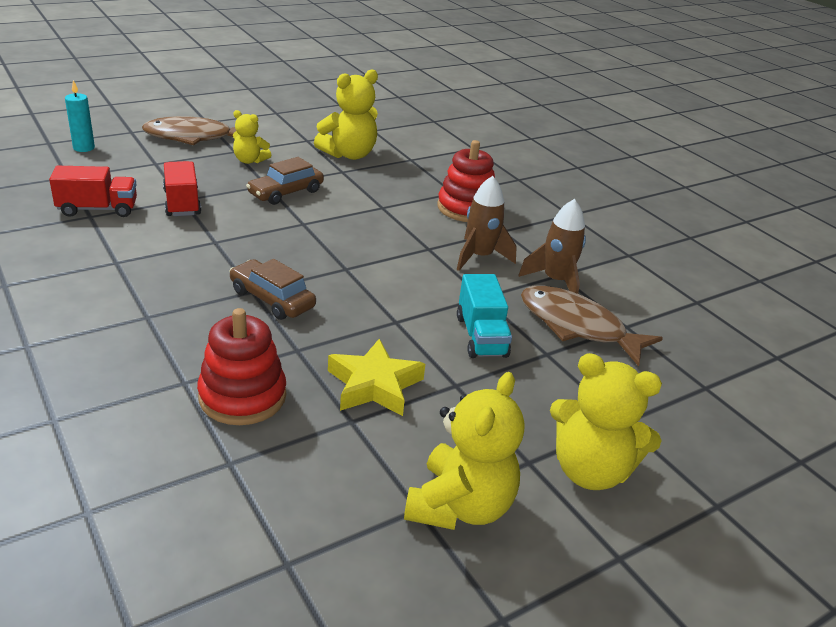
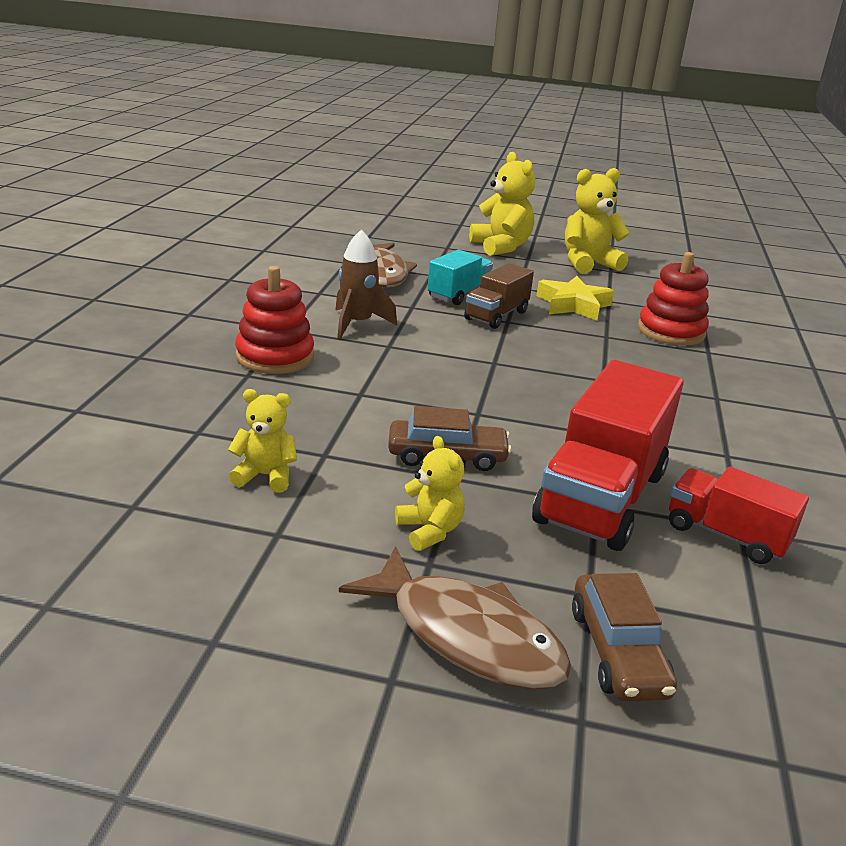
camera: 135 degrees left, 5 degrees down
(84, 148) = (708, 703): turquoise candle -> none
(182, 203) = (601, 497): red truck -> red truck, size x1.75
(272, 299) = (592, 368): brown car -> brown car (617, 651)
(349, 154) = (265, 476): yellow teddy bear -> yellow teddy bear, size x0.58
(413, 323) = (496, 315): none -> brown truck
(555, 281) = (333, 291): brown rocket -> none

